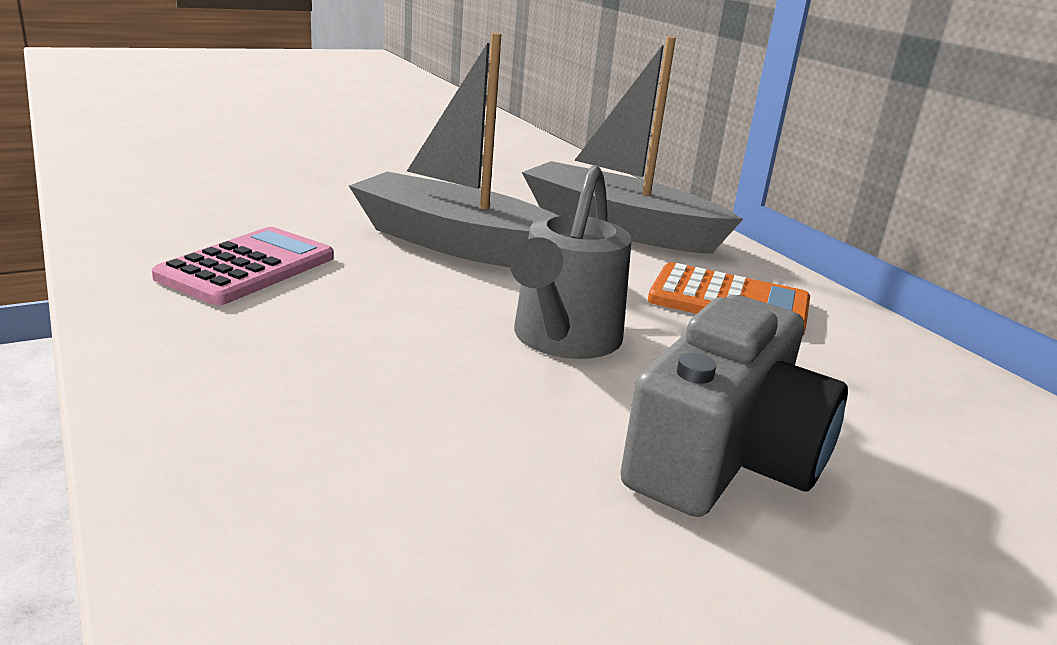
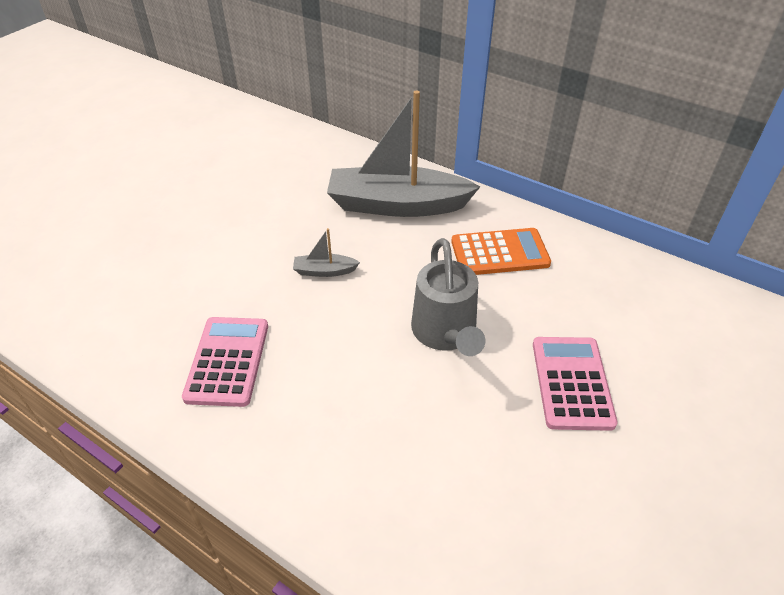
camera: 25 degrees left, 20 degrees up
(458, 244) = (324, 271): grey boat -> grey boat, size x0.40
(724, 455) = (572, 383): grey camera -> pink calculator

